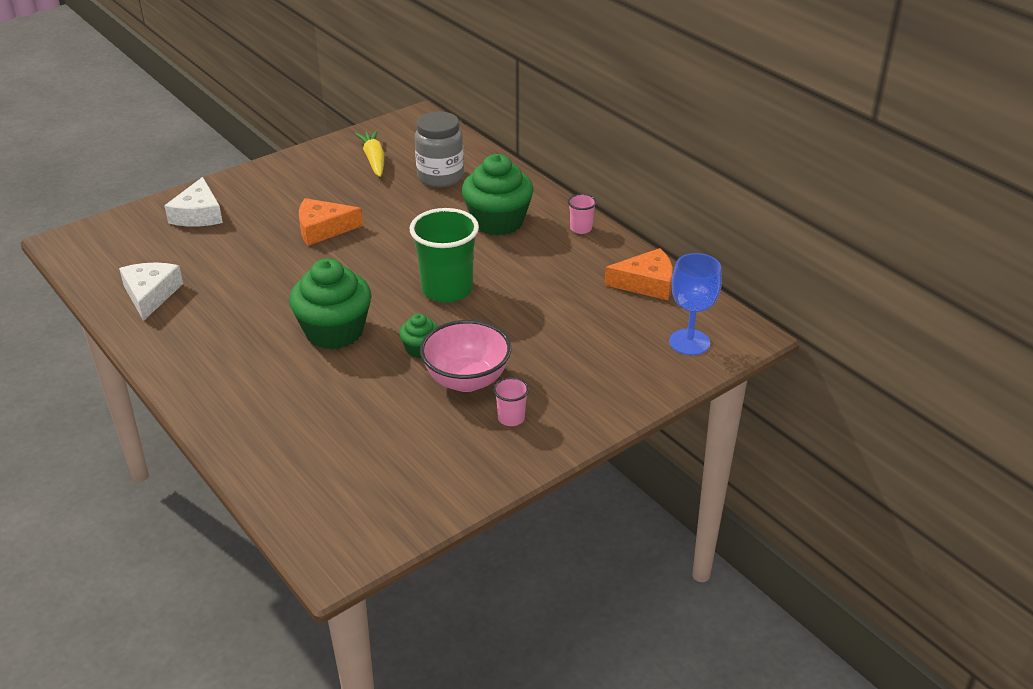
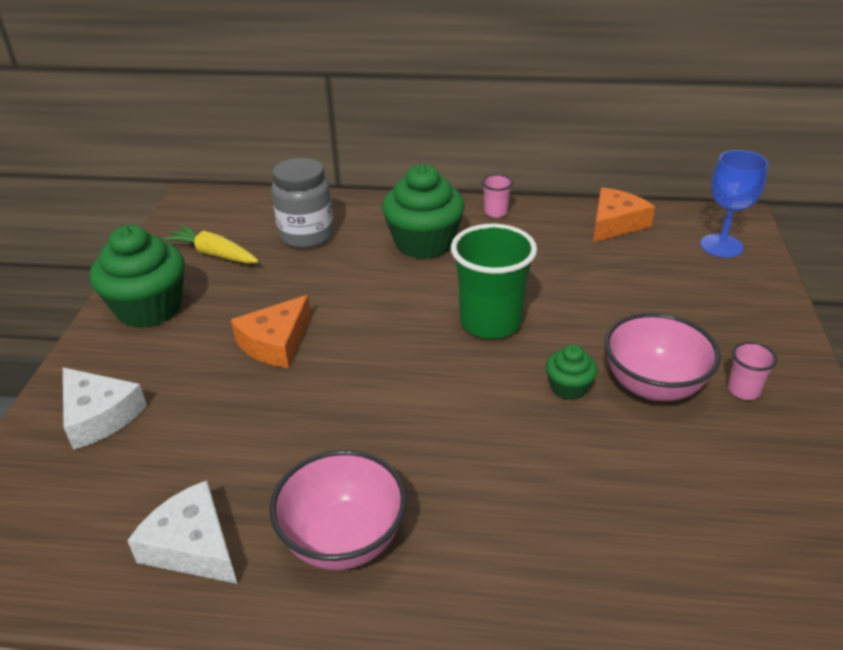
camera: 45 degrees left, 0 degrees up
(205, 335) = (343, 539): none -> pink bowl
(334, 331) = (468, 429): green cupcake -> green cupcake (149, 308)

